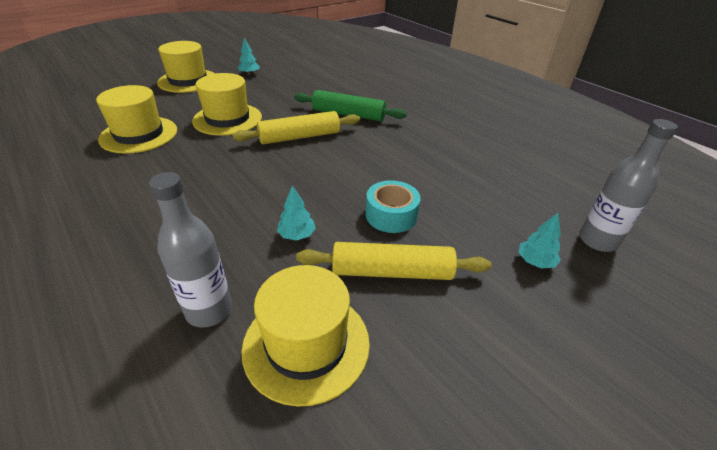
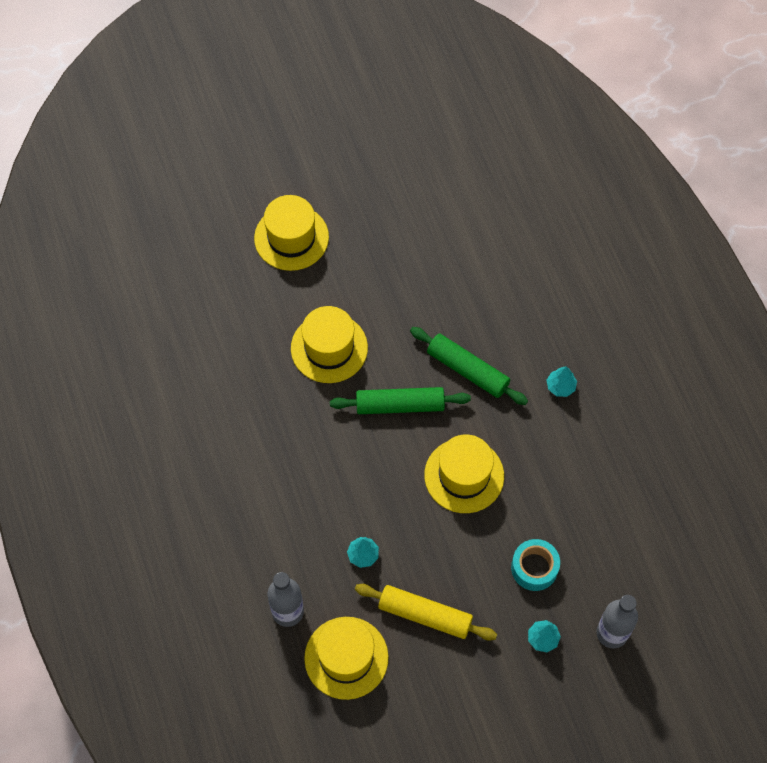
camera: 20 degrees right, 25 degrees up
(139, 134) = (236, 359): yellow hat -> yellow hat (464, 475)
(249, 74) = (370, 232): turquoise tree -> turquoise tree (560, 386)
(299, 137) = (400, 405): yellow rolling pin -> green rolling pin
(391, 215) = (449, 553): turquoise tape -> turquoise tape (534, 568)

